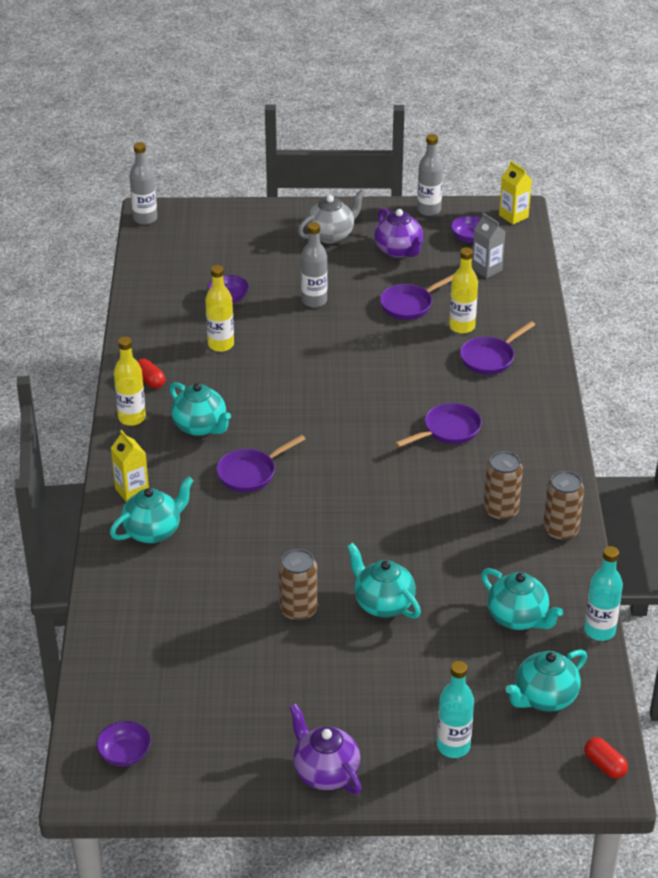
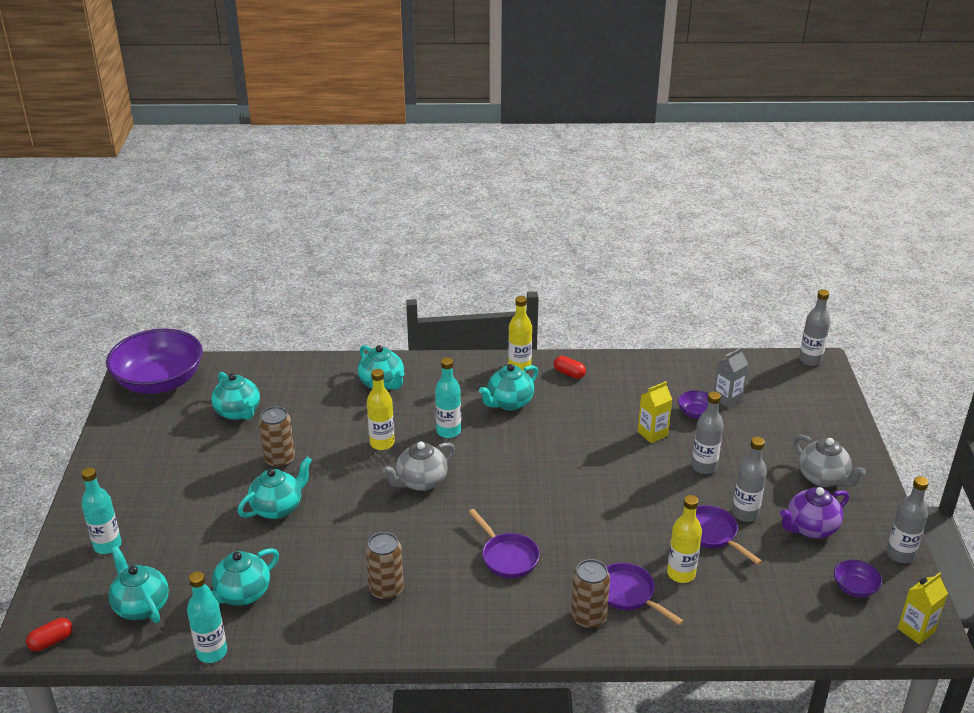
camera: 90 degrees right, 5 degrees down
(125, 754) = (159, 381): purple bowl -> purple bowl, size x2.45
(132, 491) = (429, 371): yellow carton -> yellow carton (652, 433)
(150, 380) = (569, 373): red capsule -> red capsule turned 75 degrees clockwise
(202, 660) = (238, 412): none -> turquoise teapot
(221, 345) = (624, 410): yellow bottle -> yellow bottle (382, 443)
(250, 473) = (448, 431): purple pan -> turquoise bottle
(325, 772) = (108, 474): purple teapot -> none
(338, 492) = (421, 482): none -> grey teapot
(381, 284) = (745, 513): none -> grey bottle
(487, 269) = (795, 600): grey carton -> grey carton (727, 399)
(560, 531) = (353, 633): brown can -> brown can (588, 618)

